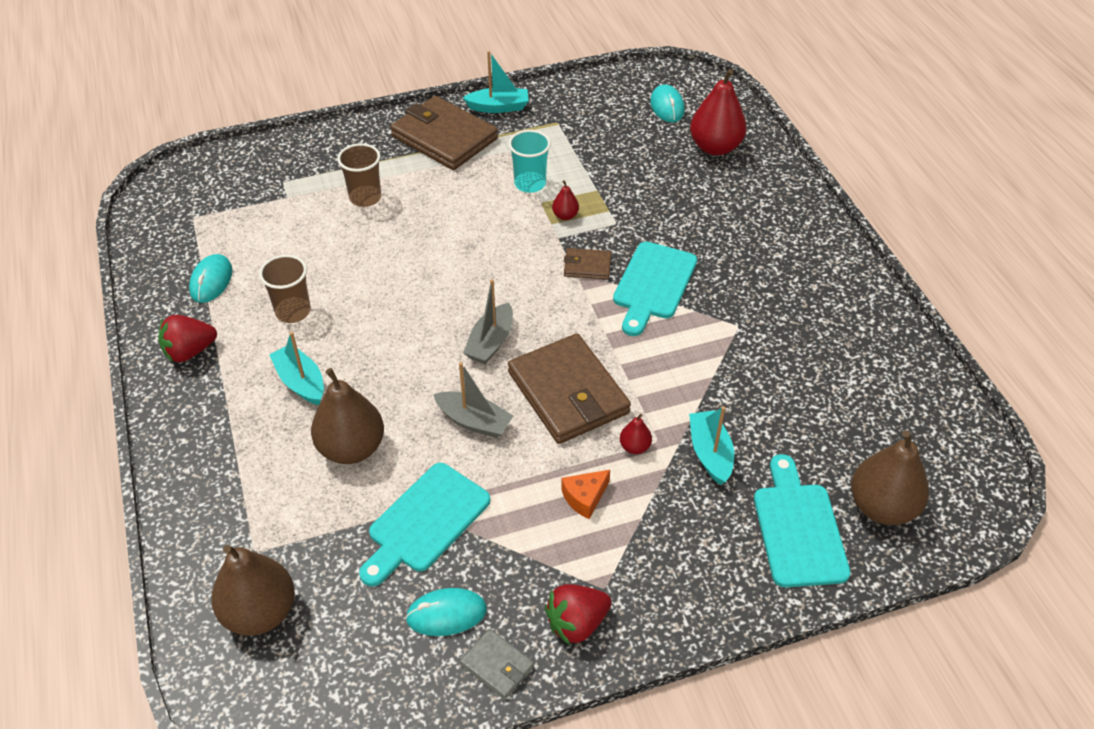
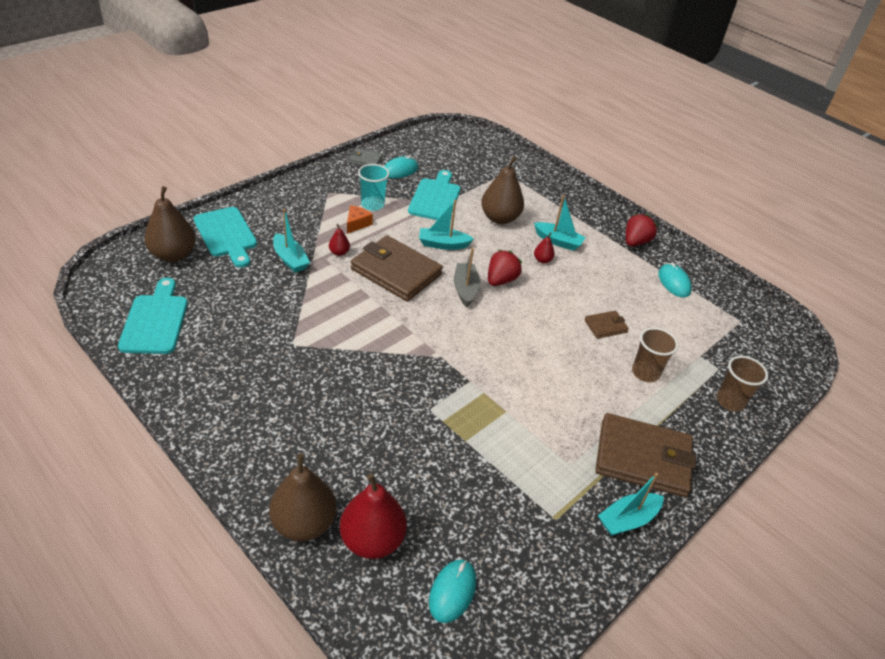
camera: 150 degrees right, 5 degrees down
(260, 612) = (483, 156): brown pear -> brown pear (304, 523)
(293, 311) = (604, 277): brown cup -> brown cup (730, 401)
(474, 421) = (443, 244): grey boat -> turquoise boat
(530, 184) = (528, 428): turquoise cup -> turquoise cup (372, 205)
(565, 216) = (477, 404): red pear -> red pear (542, 260)
(577, 623) = (336, 178): red strawberry -> red strawberry (501, 280)
(587, 266) = (432, 362): brown wallet -> brown wallet (605, 326)
(653, 285) = (372, 360): turquoise cutting board -> turquoise cutting board (155, 321)
(667, 106) = (452, 591): turquoise mouse -> turquoise mouse turned 60 degrees clockwise

